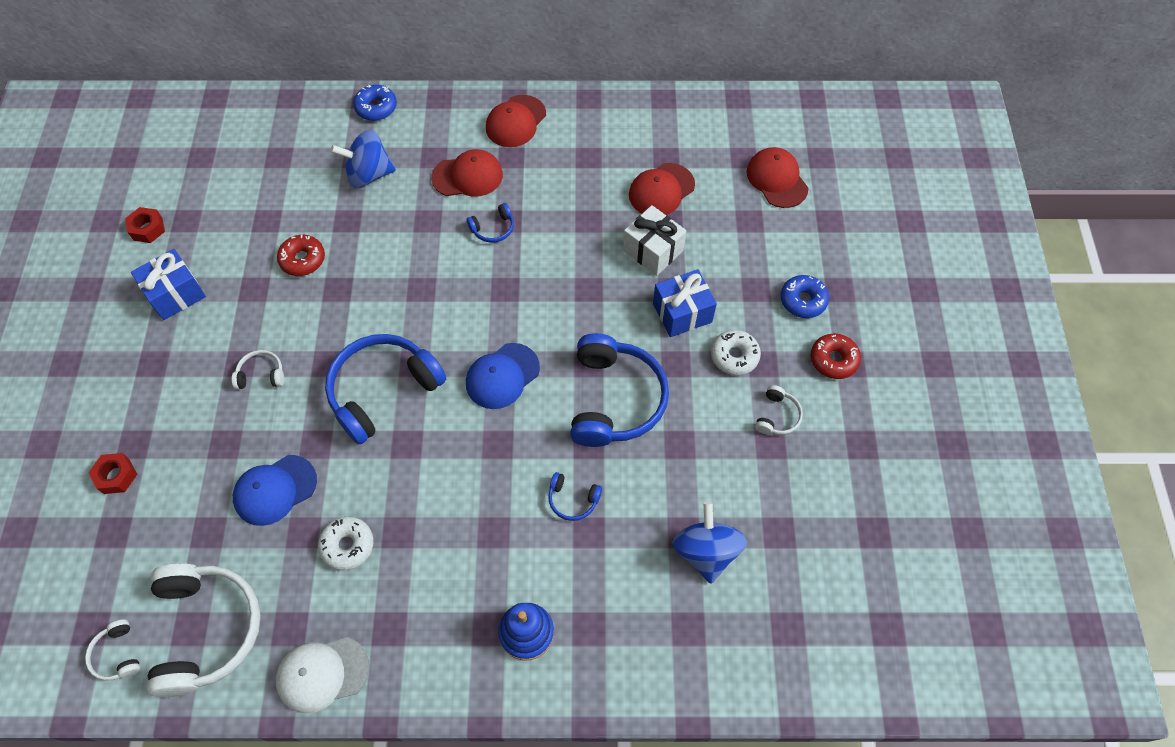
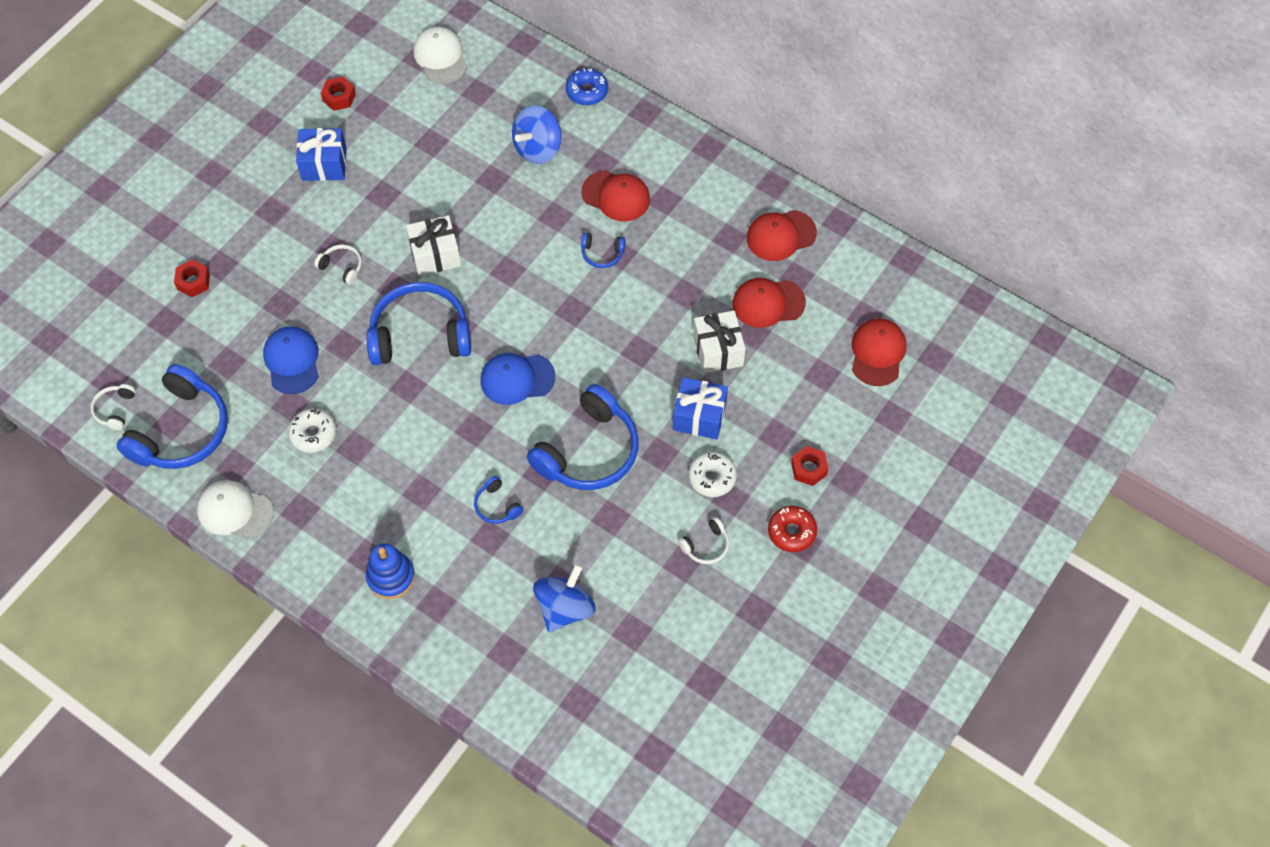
camera: 35 degrees right, 0 degrees up
(207, 630) = (181, 431): white headphones -> blue headphones
(221, 146) = (440, 57): none -> white cap
(275, 490) = (292, 361): blue cap -> blue cap turned 75 degrees clockwise
(303, 259) = (435, 192): red donut -> none
(344, 313) = (435, 255): none -> white gift
(369, 174) = (538, 148): blue spinning top -> blue spinning top turned 75 degrees counterclockwise
(516, 121) = (693, 170): red cap -> red cap (781, 235)
(803, 300) = (809, 469): blue donut -> red nut

